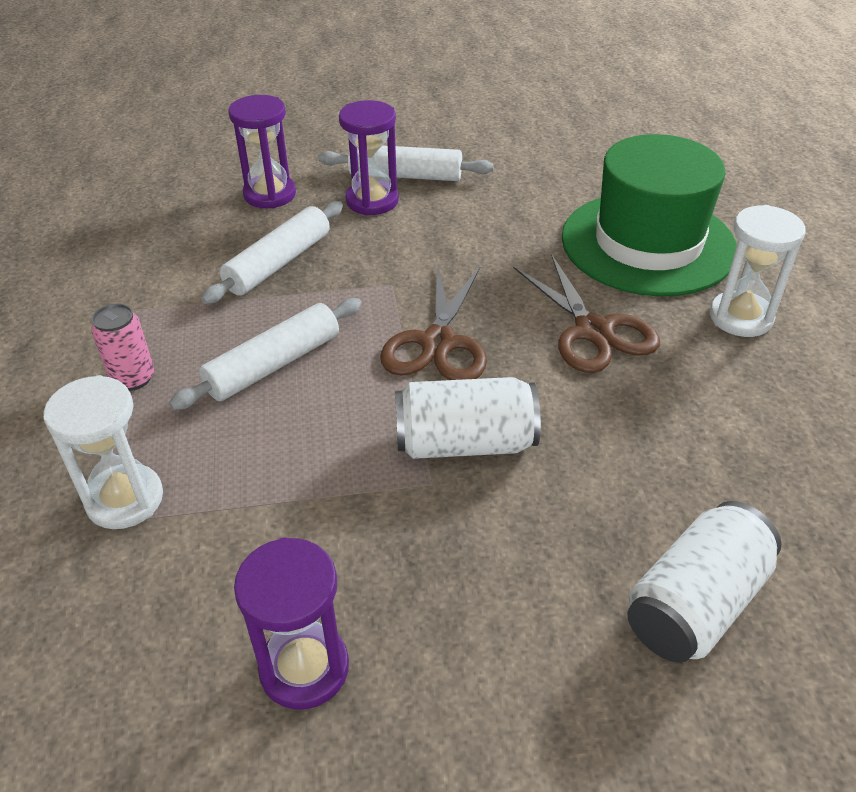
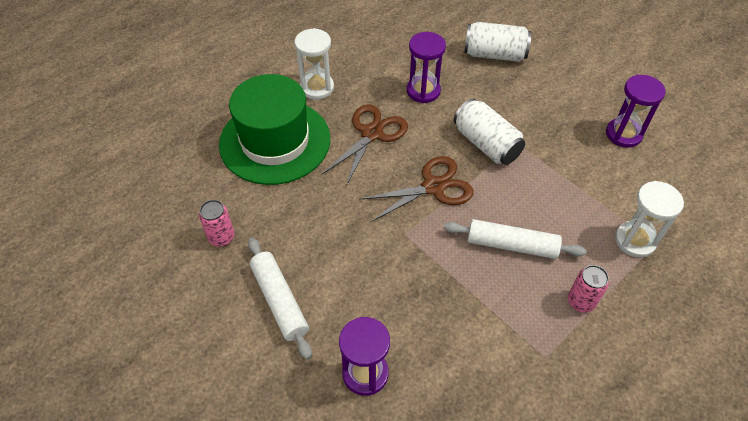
camera: 125 degrees left, 10 degrees up
(278, 263) = (433, 306): white rolling pin -> none
(372, 201) = (326, 300): purple hourglass -> purple hourglass (423, 91)
(523, 166) = (221, 237): none -> pink can

